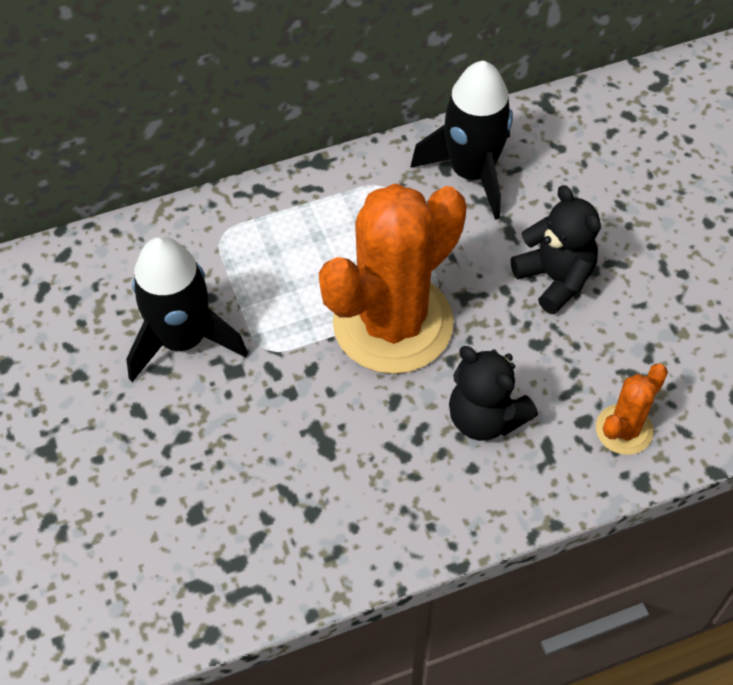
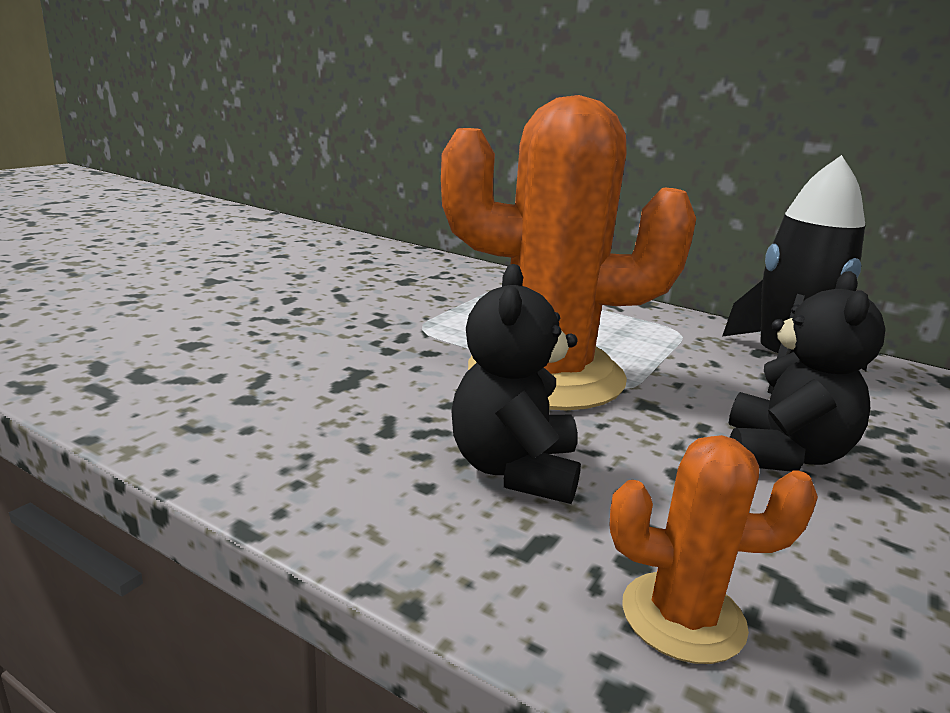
camera: 50 degrees right, 35 degrees down
(183, 339) = (383, 297): black rocket -> none

